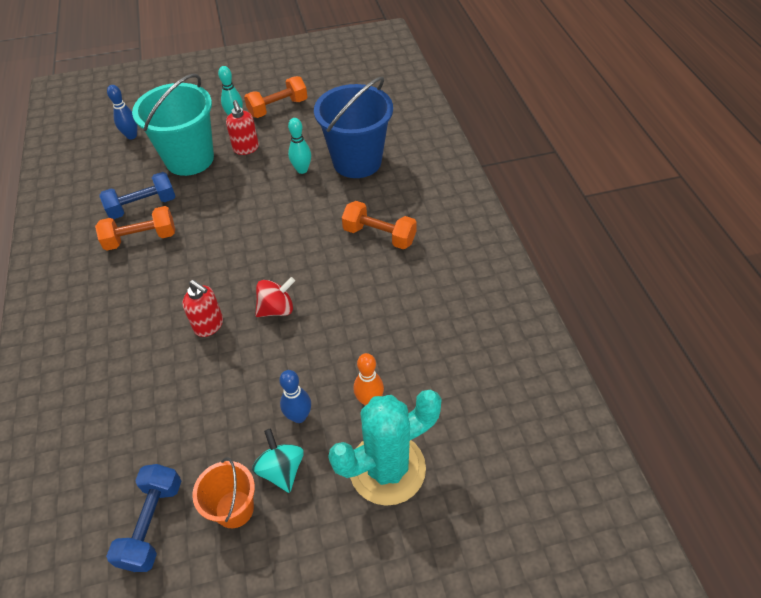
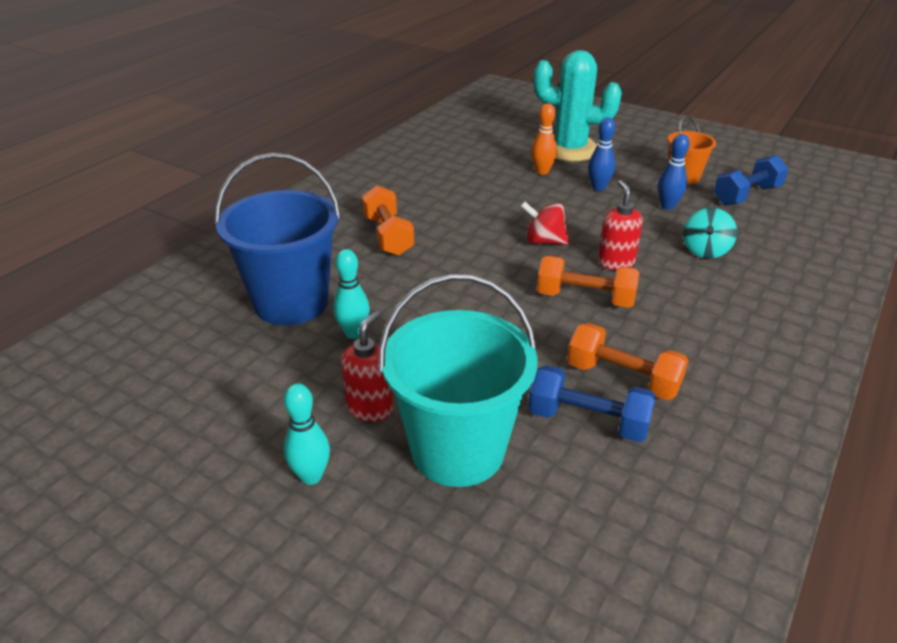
camera: 135 degrees left, 15 degrees down
(131, 136) = (501, 580): blue bowling pin -> blue bowling pin (667, 206)
(278, 108) = (240, 443): orange dumbbell -> orange dumbbell (585, 298)
(281, 470) = (636, 176): turquoise spinning top -> turquoise spinning top (705, 250)

